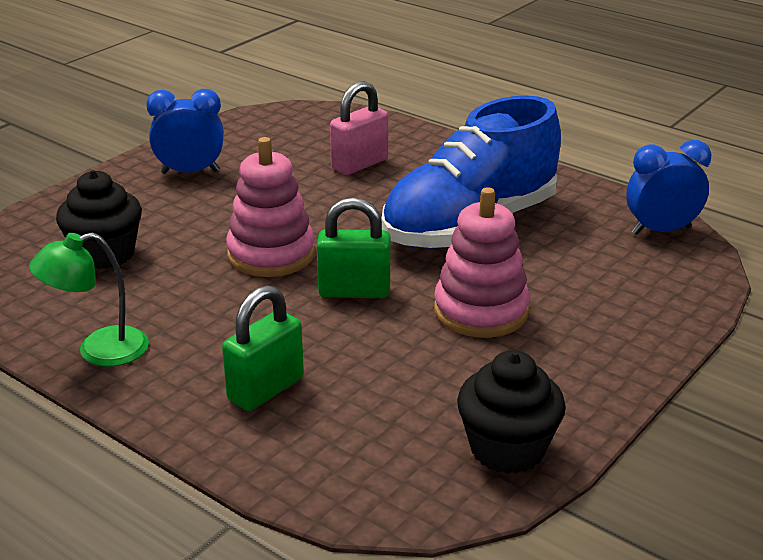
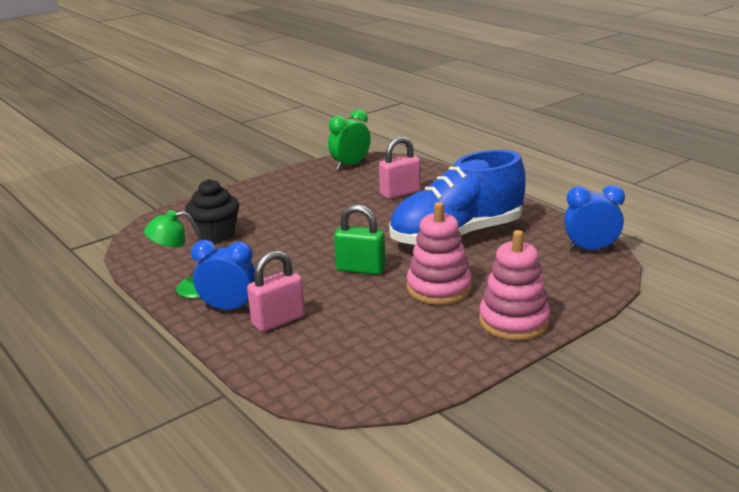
camera: 15 degrees right, 5 degrees down
(190, 172) = (289, 190): blue clock -> blue clock (229, 308)
(266, 124) = (350, 165): none -> green clock
(266, 389) = (278, 321): green padlock -> pink padlock
(271, 254) = (317, 243): pink stacking toy -> pink stacking toy (514, 321)
(507, 449) = (416, 372): black cupcake -> none

